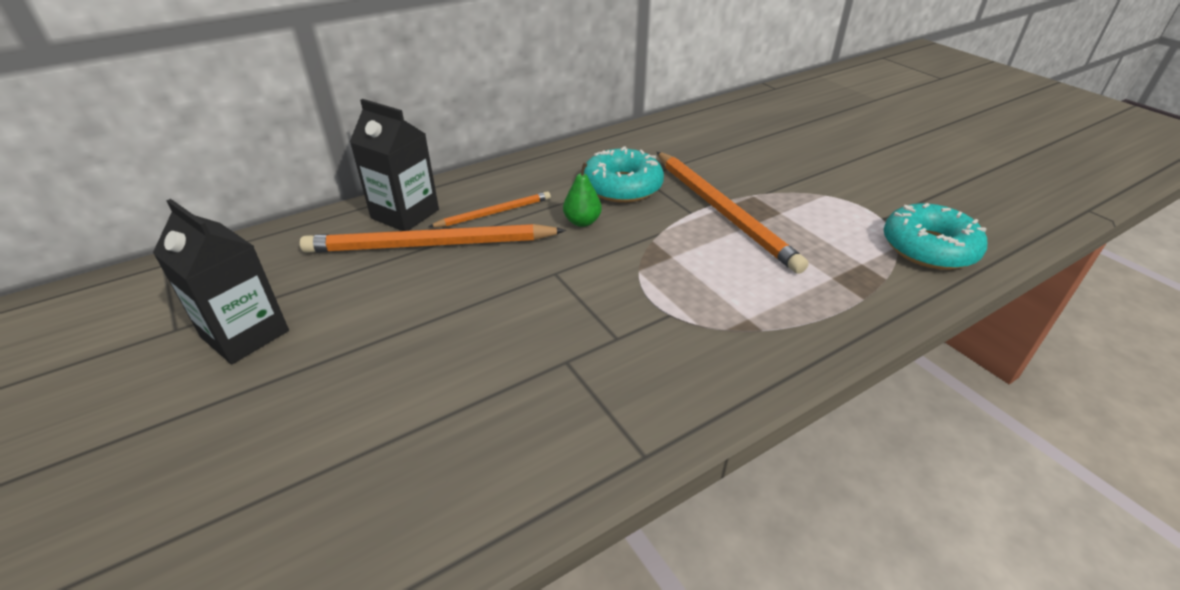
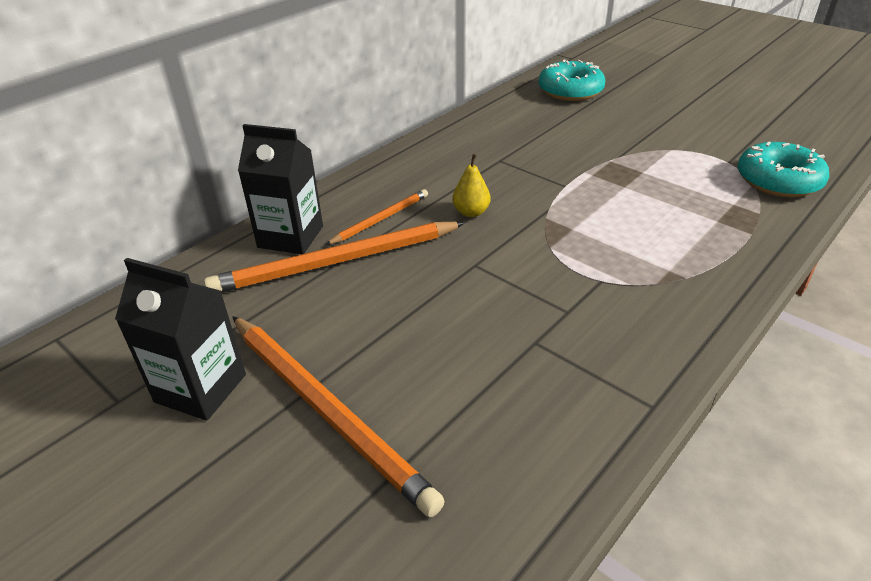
camera: 15 degrees left, 0 degrees up
(582, 222) = (471, 212): green pear -> yellow pear
(622, 186) = (488, 172): turquoise donut -> turquoise donut (570, 91)
(722, 211) = (591, 179): orange pencil -> orange pencil (326, 409)

